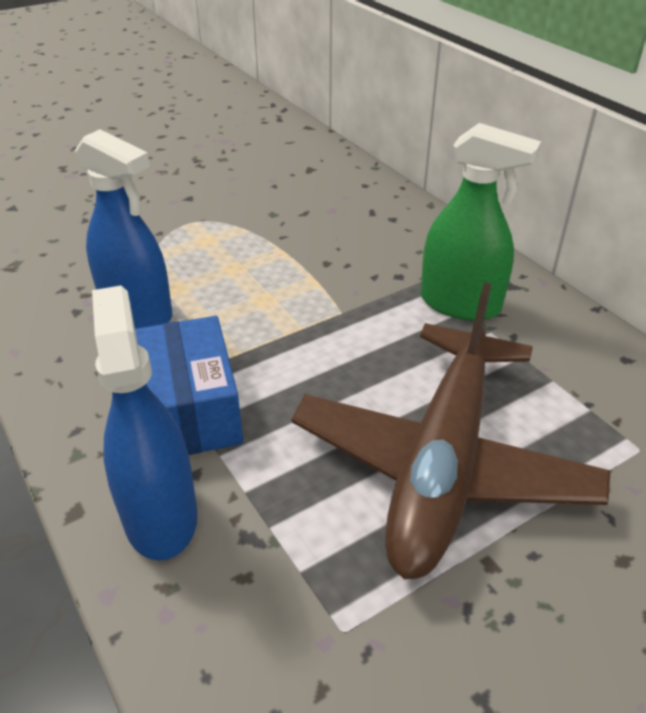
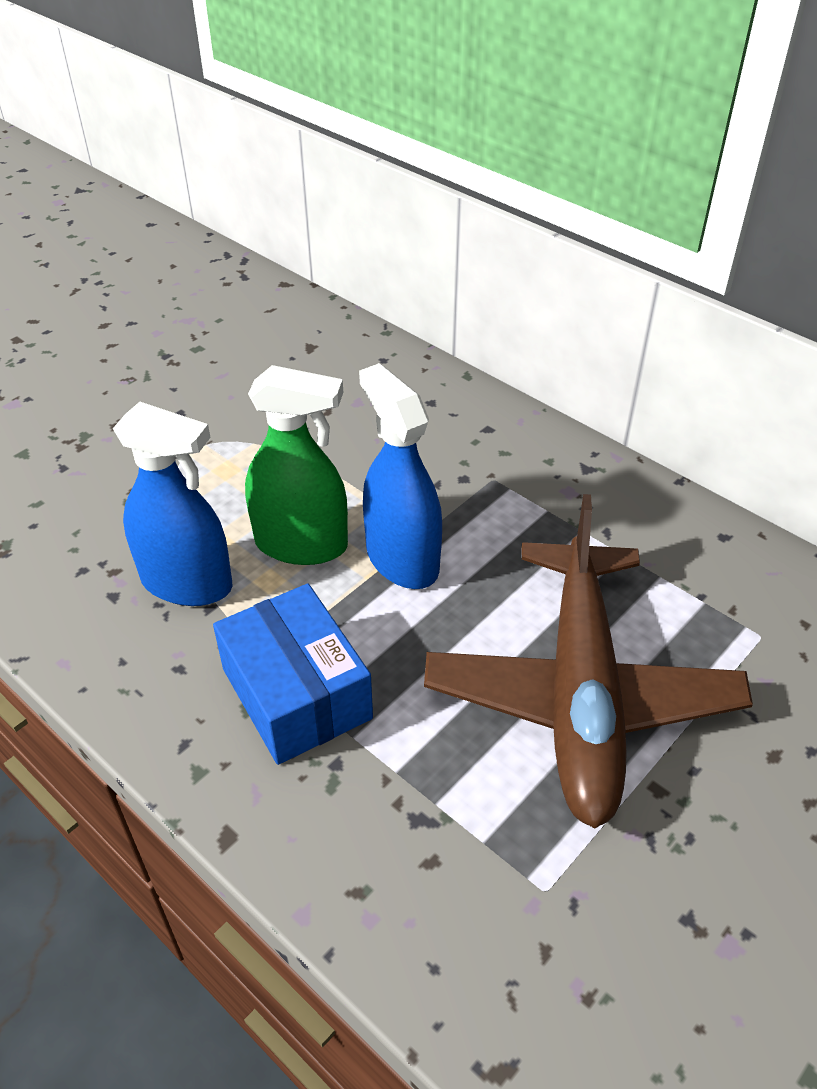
camera: 15 degrees left, 5 degrees up
(160, 515) = (320, 818): blue spray bottle -> blue spray bottle (402, 559)
(460, 304) = (541, 502): green spray bottle -> green spray bottle (302, 544)

